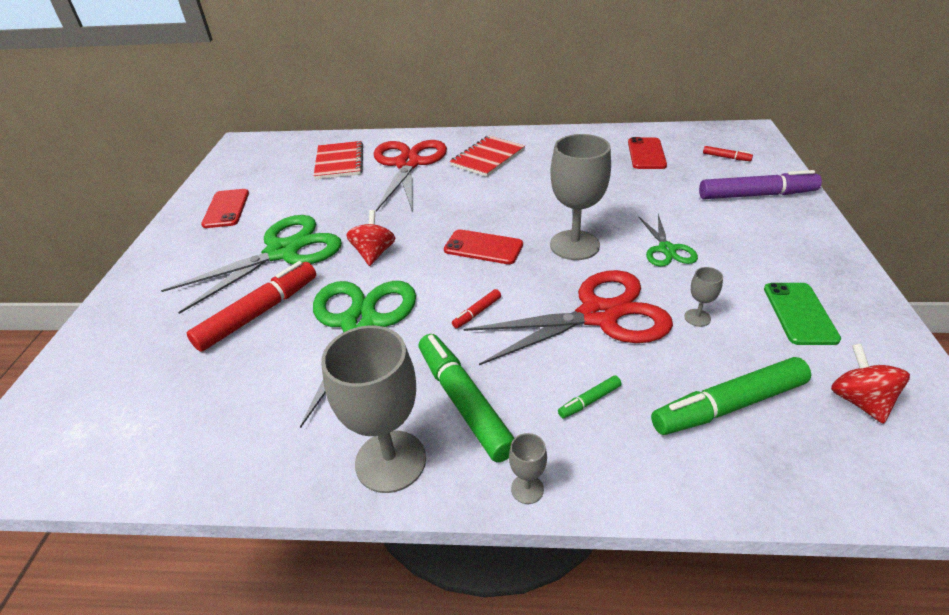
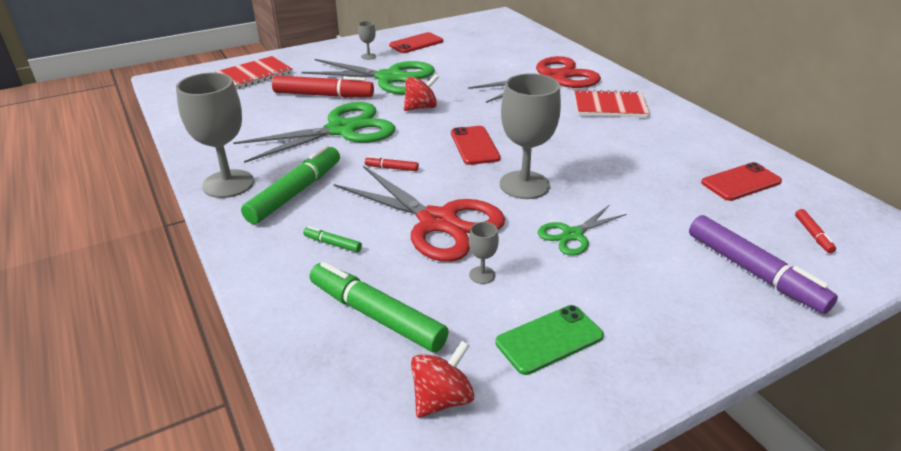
camera: 55 degrees right, 5 degrees down
(339, 162) = (519, 54): red notebook -> red notebook (254, 74)
(527, 489) = (233, 240): grey goblet -> grey goblet (368, 56)

